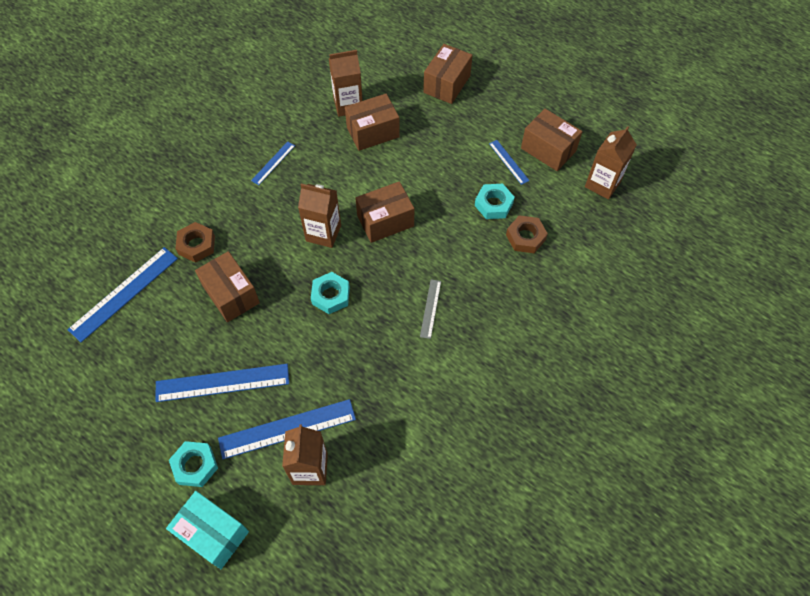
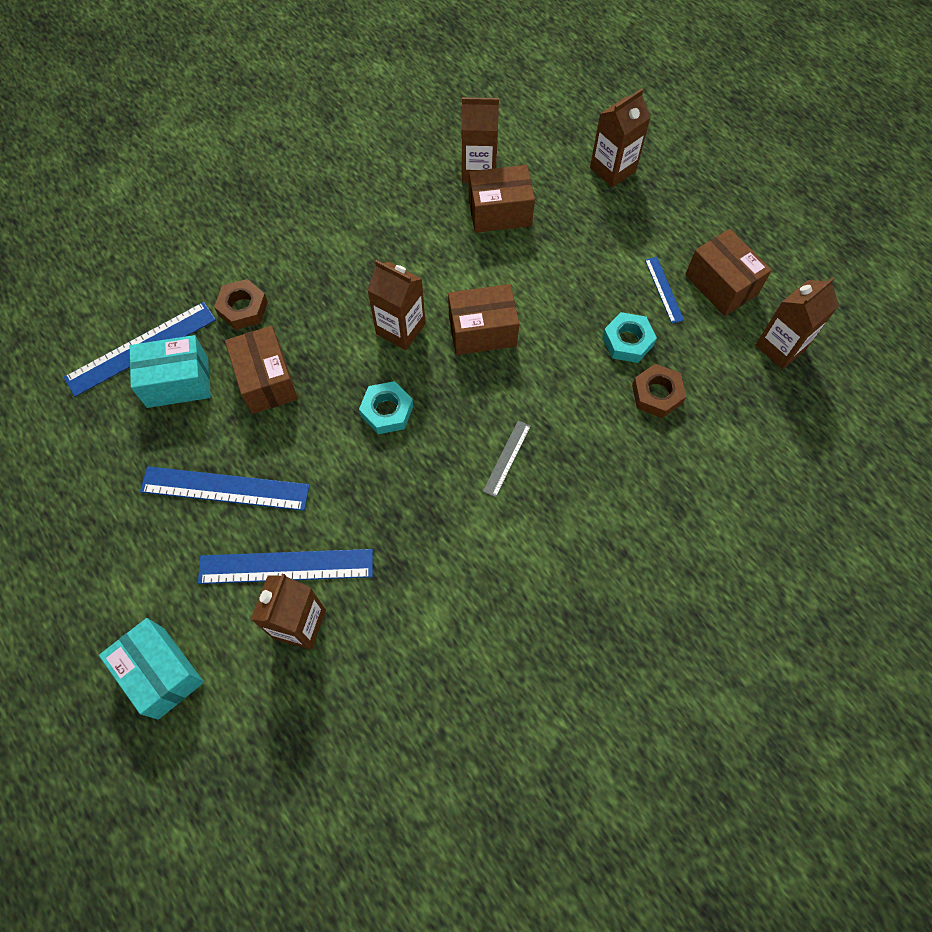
camera: 15 degrees right, 5 degrees up
(161, 312) = (177, 382): none -> turquoise box
(195, 466) = (164, 583): turquoise nut -> none
(273, 163) = (364, 225): blue ruler -> none
(446, 84) = (612, 169): brown box -> brown carton

